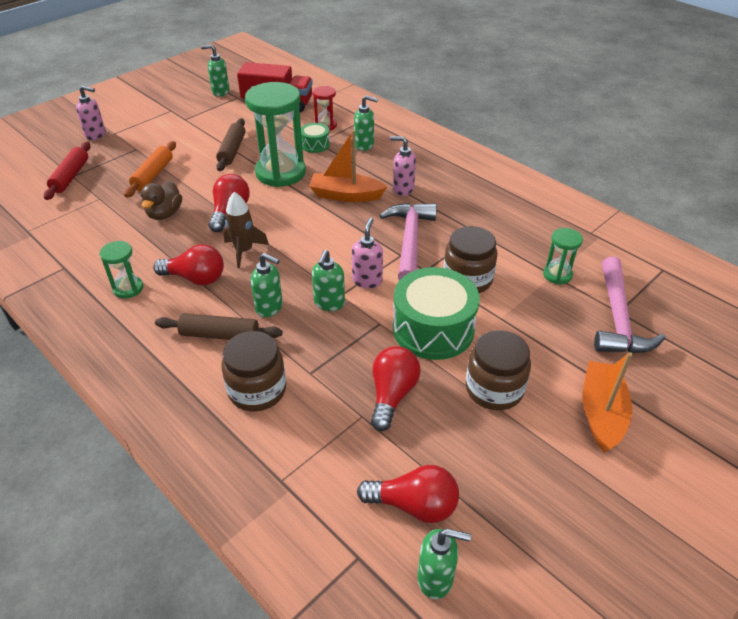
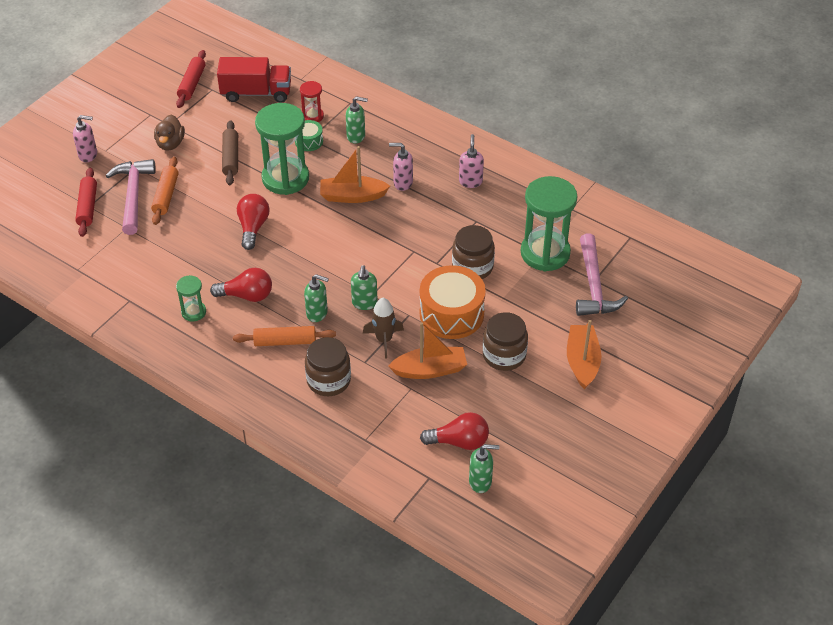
camera: 10 degrees left, 5 degrees up
(164, 214) = (194, 236): brown duck -> brown duck (170, 143)
(220, 92) = (192, 84): green soap dispenser -> red rolling pin
(220, 335) = (285, 341): brown rolling pin -> orange rolling pin
(244, 251) = (279, 264): brown rocket -> brown rocket (384, 340)
(367, 281) = (390, 279): pink soap dispenser -> pink soap dispenser (470, 181)
(392, 395) = (430, 370): red light bulb -> orange boat
(409, 240) = (418, 236): pink hammer -> pink hammer (133, 195)
(433, 329) = (451, 314): green drum -> orange drum
(557, 275) = (545, 253): green hourglass -> green hourglass, size x2.07

